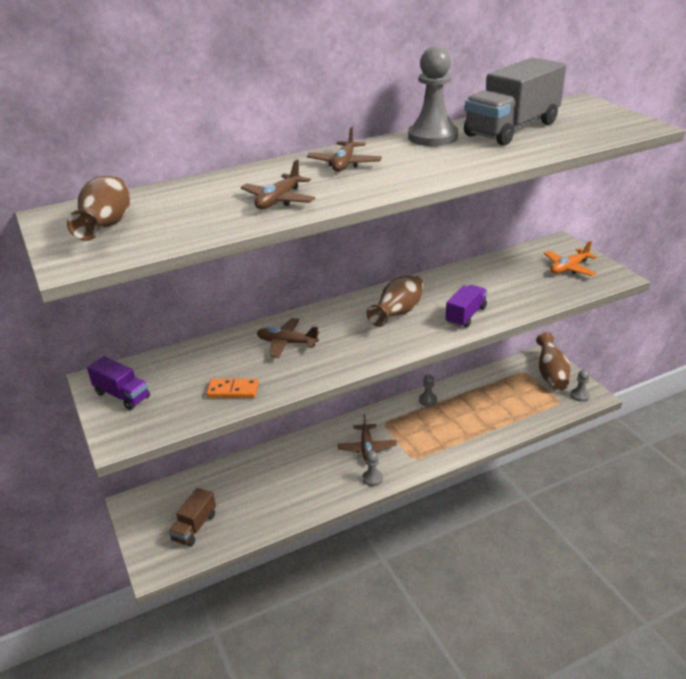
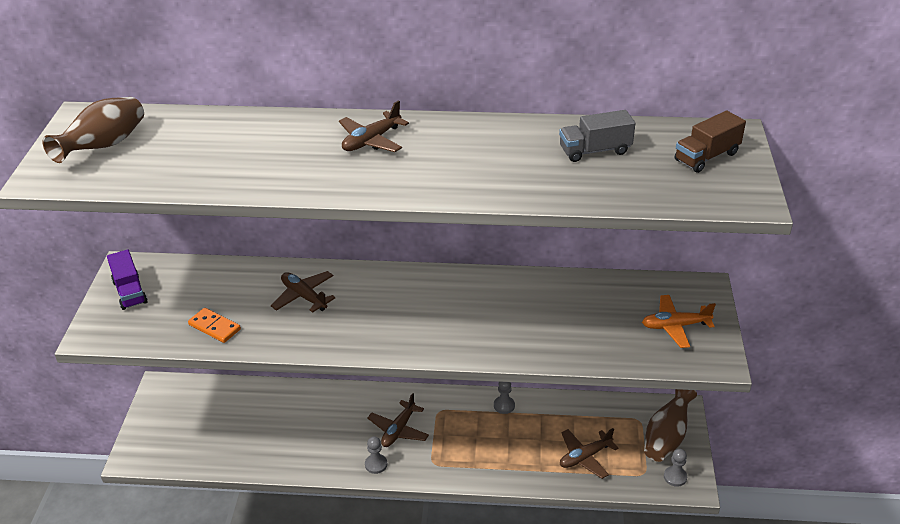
camera: 30 degrees right, 5 degrees up
(194, 527) = (190, 435): brown truck -> brown truck (706, 157)
(278, 200) = (262, 167): brown plane -> brown plane (585, 457)
(398, 313) = (435, 307): brown vase -> none
(432, 137) = (499, 133): grey pawn -> none
(465, 315) = (498, 338): purple truck -> none
(512, 129) = (595, 151): grey truck -> grey truck, size x0.52

